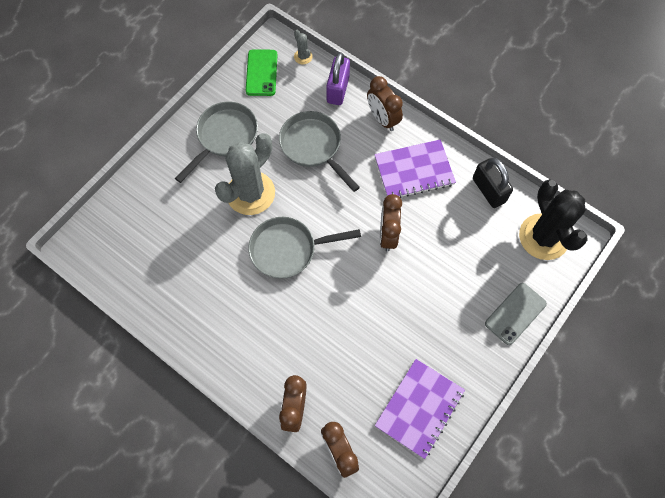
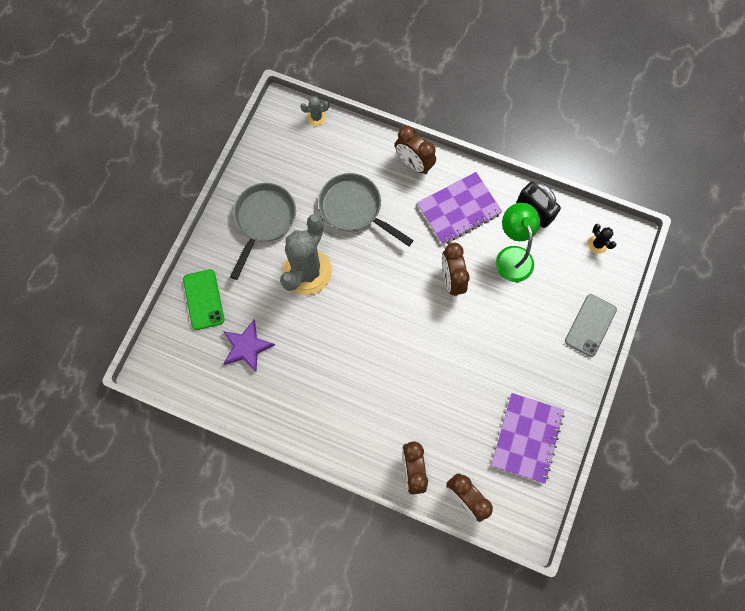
camera: 15 degrees left, 5 degrees up
(171, 248) = (247, 347): none -> purple star
(261, 73) = (280, 144): green phone -> green phone (203, 299)
(288, 250) = (360, 319): grey pan -> none
(303, 57) = (316, 117): grey cactus -> grey cactus turned 60 degrees counterclockwise
(338, 89) = (361, 144): purple padlock -> none
(454, 227) = (512, 255): none -> green lamp
(543, 237) = (597, 244): black cactus -> black cactus, size x0.41

